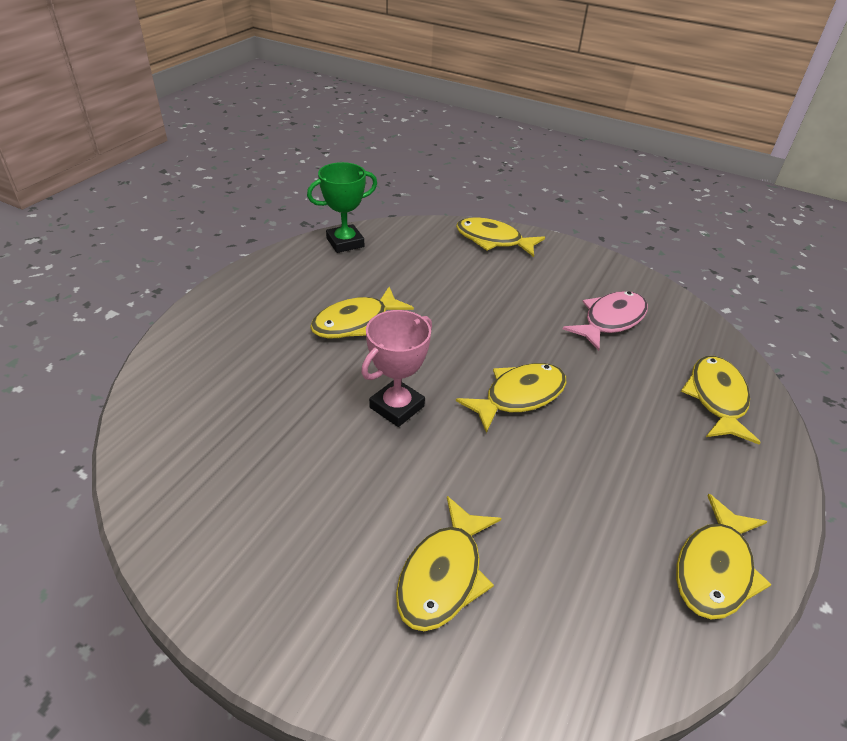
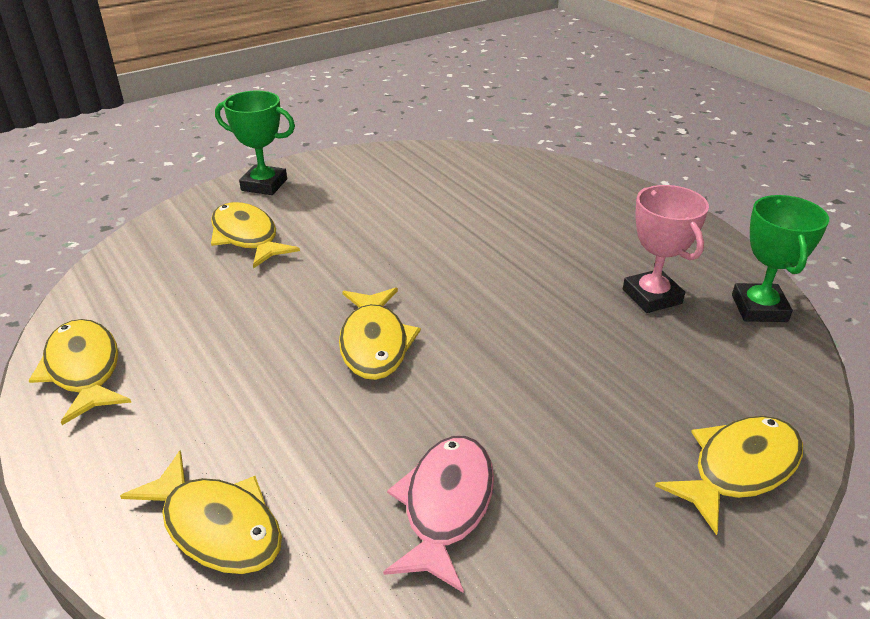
camera: 120 degrees right, 5 degrees down
(314, 638) = (264, 185): none -> green trophy
(356, 322) = (570, 273): yellow fish -> none
(397, 407) = (424, 263): pink trophy -> pink trophy (652, 296)
(610, 320) = (445, 506): pink fish -> pink fish turned 150 degrees counterclockwise

